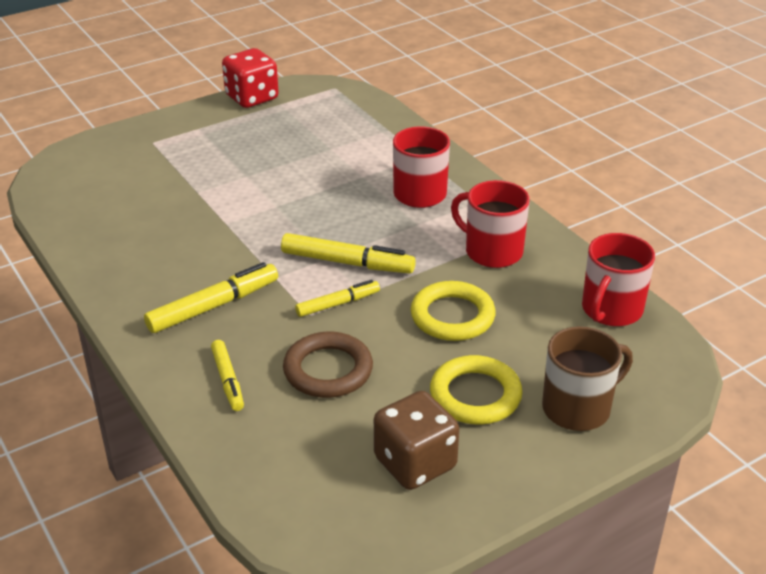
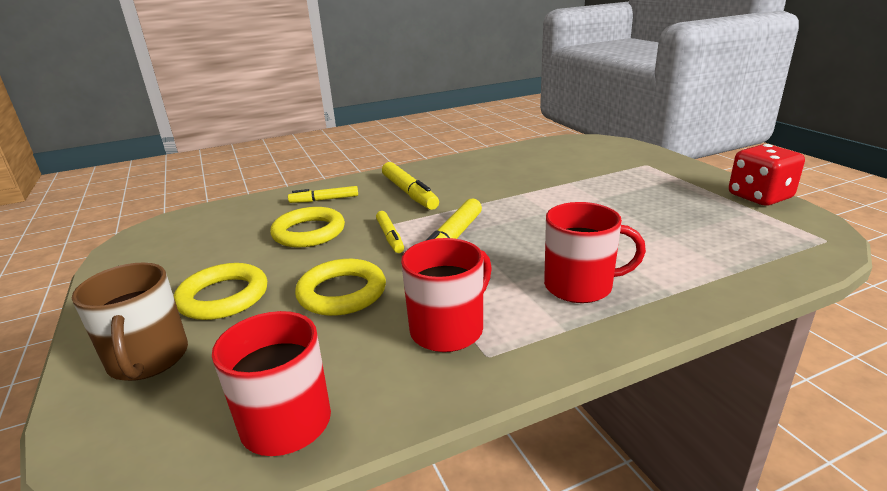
camera: 100 degrees right, 10 degrees down
(328, 370) = (309, 232): brown ring -> yellow ring
(415, 463) = (177, 263): brown dice -> none

